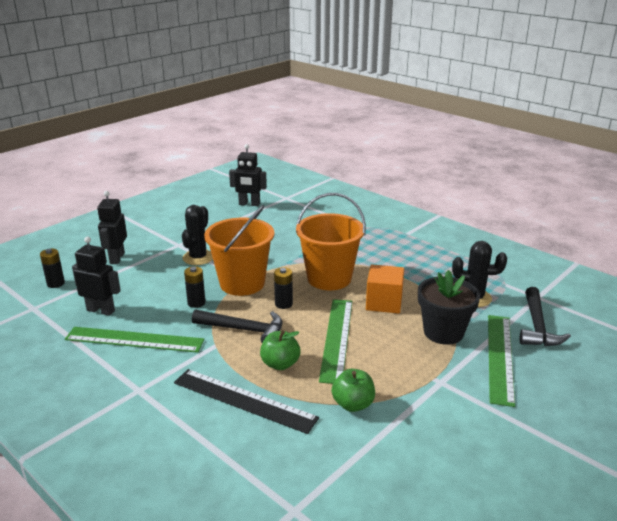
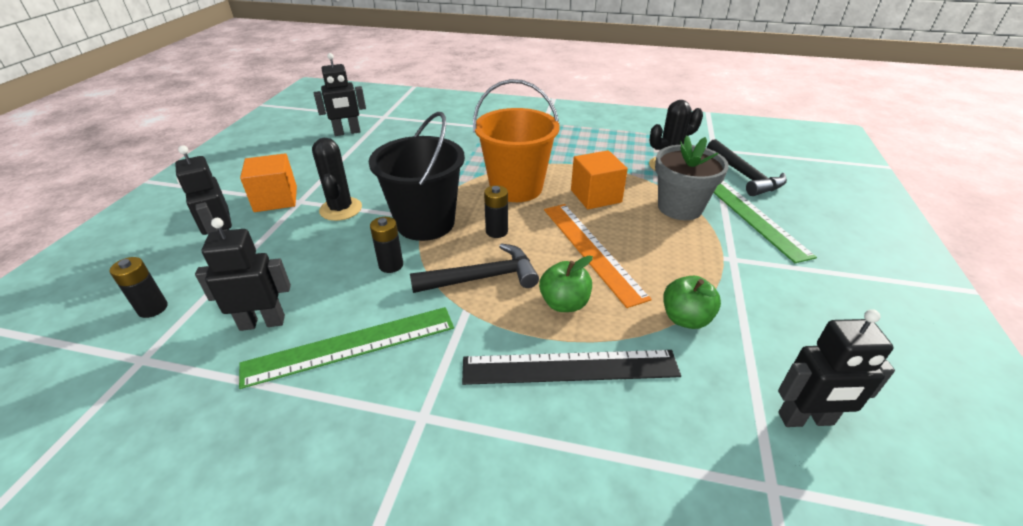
camera: 30 degrees left, 10 degrees up
(165, 239) = (276, 199): none -> orange cube
(242, 283) = (425, 223): orange bucket -> black bucket
(337, 338) = (591, 250): green ruler -> orange ruler
(363, 491) = (806, 419): none -> black robot
(443, 332) = (680, 207): black flower pot -> grey flower pot

